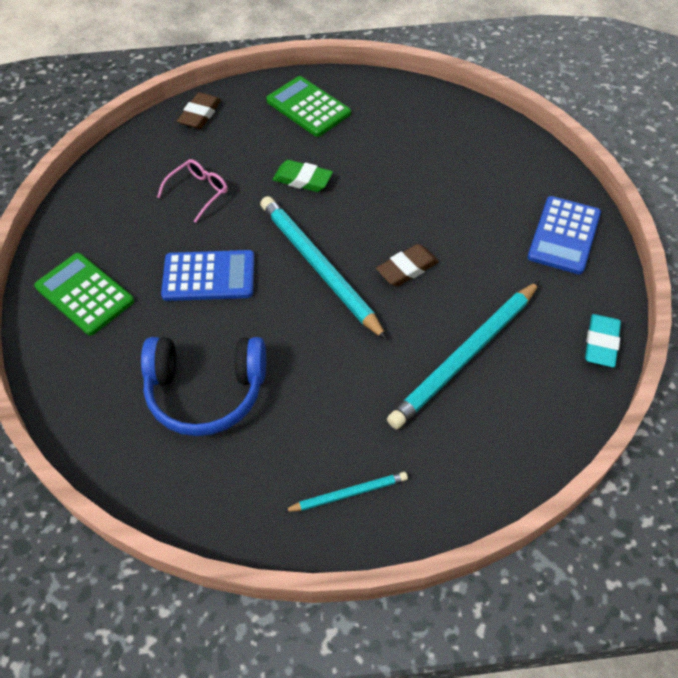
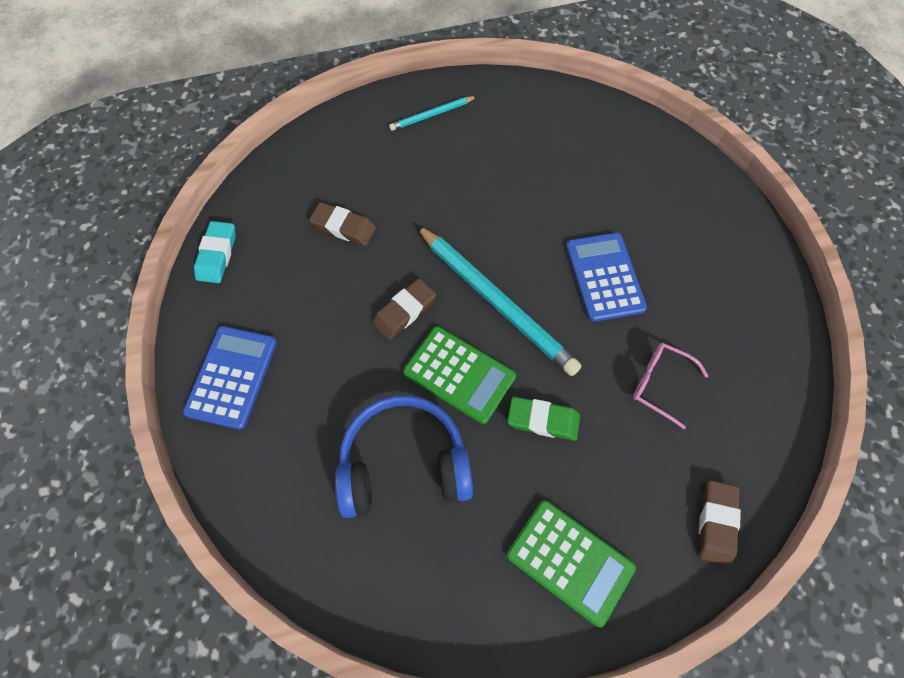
camera: 170 degrees right, 10 degrees up
(84, 294) = (715, 243): green calculator -> green calculator (459, 374)
(199, 192) = (659, 384): pink glasses -> pink glasses turned 90 degrees clockwise
(206, 391) = (564, 171): blue headphones -> blue headphones (404, 463)
(209, 276) = (604, 277): blue calculator -> blue calculator turned 90 degrees clockwise
(466, 357) = (344, 227): turquoise pencil -> brown eraser

